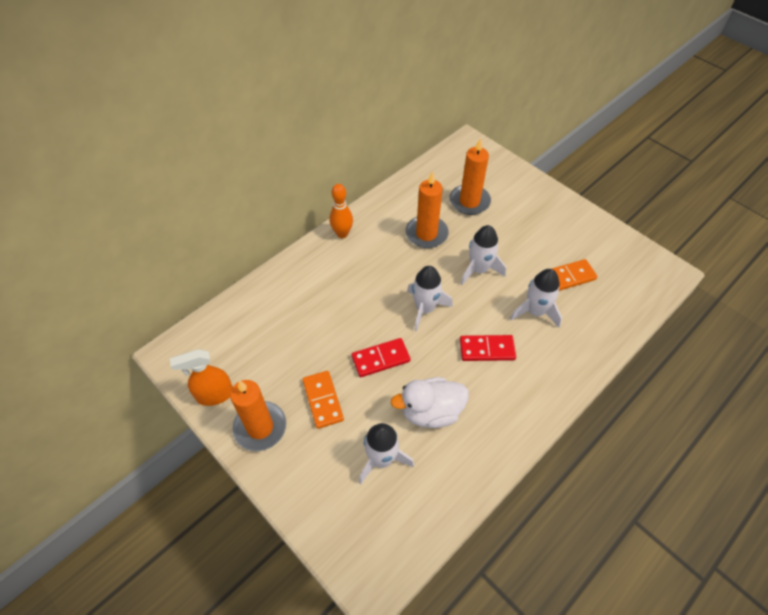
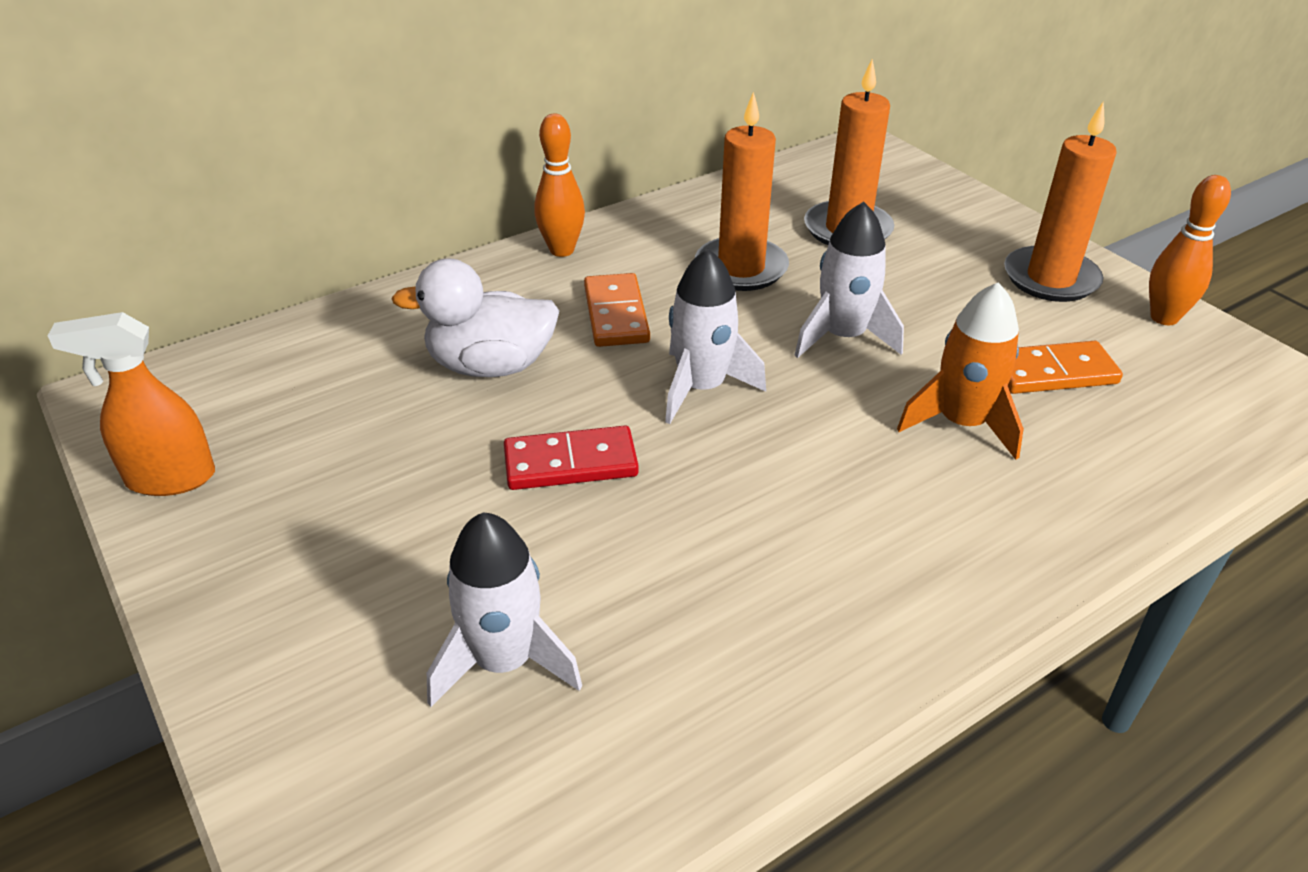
camera: 10 degrees right, 15 degrees down
(260, 427) = (240, 553): orange candle -> orange candle (1050, 278)
(322, 400) = (407, 522): orange domino -> orange domino (616, 314)
(431, 411) = (659, 580): white duck -> white duck (491, 366)
(487, 349) = (829, 478): red domino -> none
(535, 312) = (961, 423): white rocket -> orange rocket
(611, 238) = (1164, 318): none -> orange bowling pin

